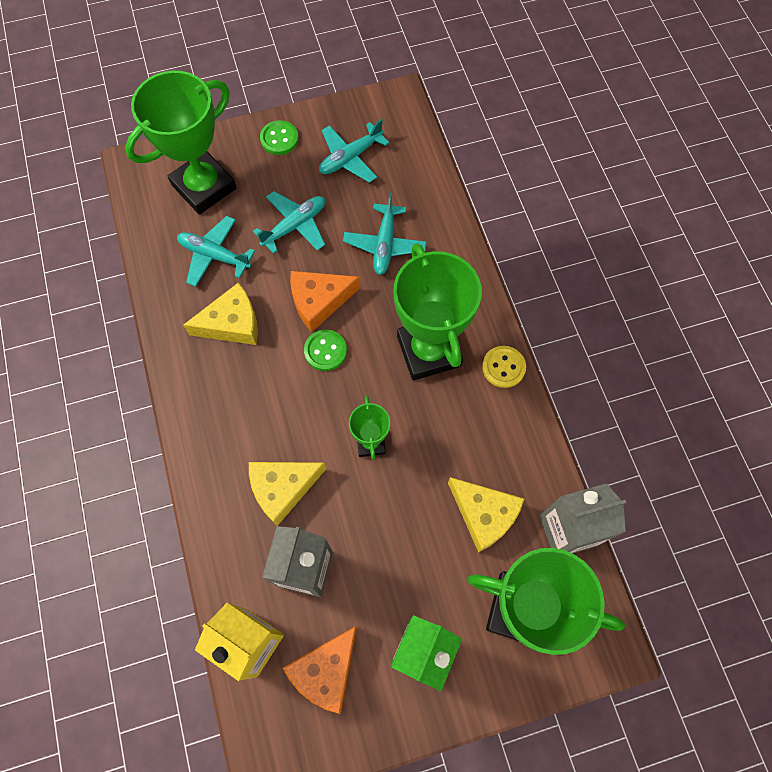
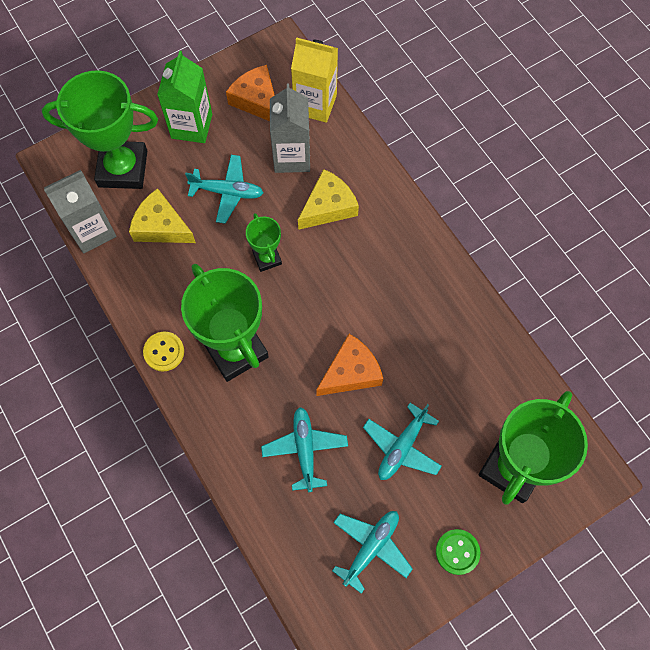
camera: 165 degrees right, 0 degrees up
(215, 255) = (468, 393): turquoise plane -> turquoise plane (227, 192)
(232, 323) = (423, 330): yellow cheese -> none
(325, 351) = (329, 326): green button -> none
(326, 671) = (257, 100): orange cheese -> orange cheese turned 60 degrees counterclockwise

